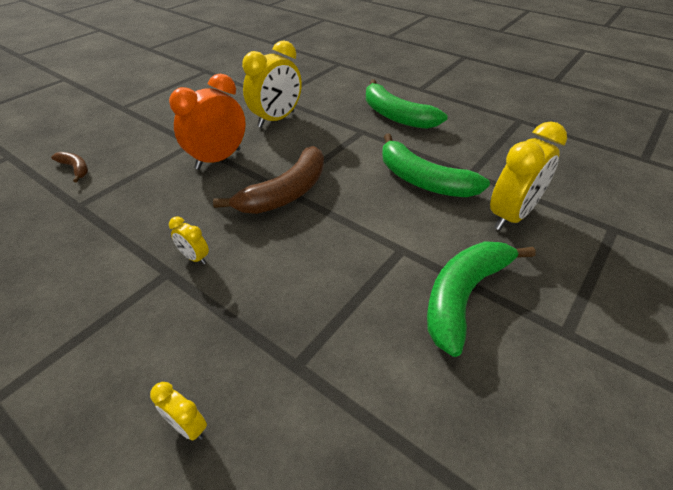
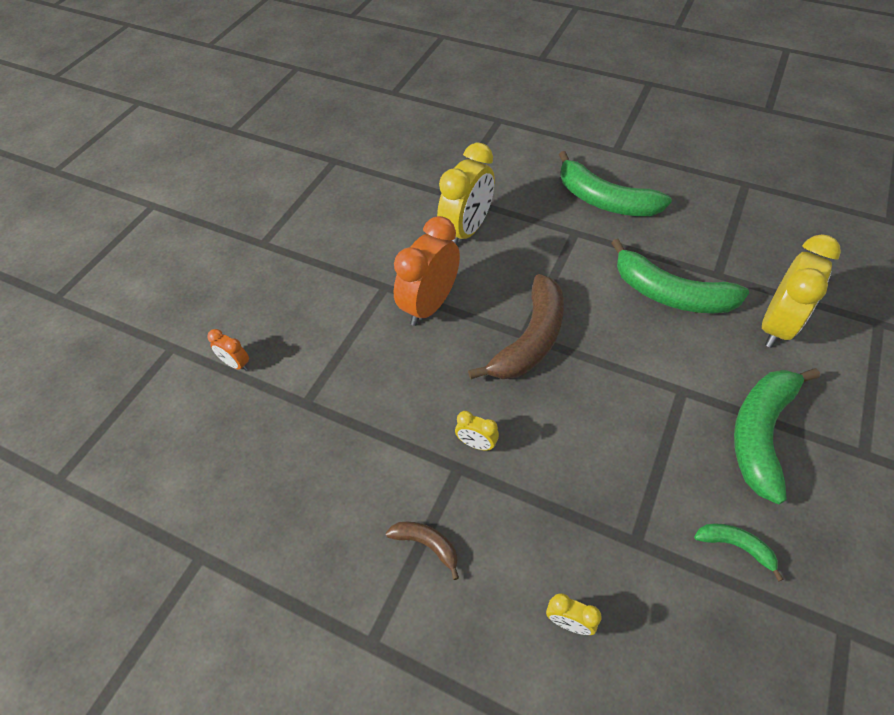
camera: 10 degrees left, 10 degrees up
(46, 173) = (236, 364): none -> orange clock
(75, 168) = (268, 350): brown banana -> brown banana (426, 544)
(396, 391) = (735, 546): none -> green banana

